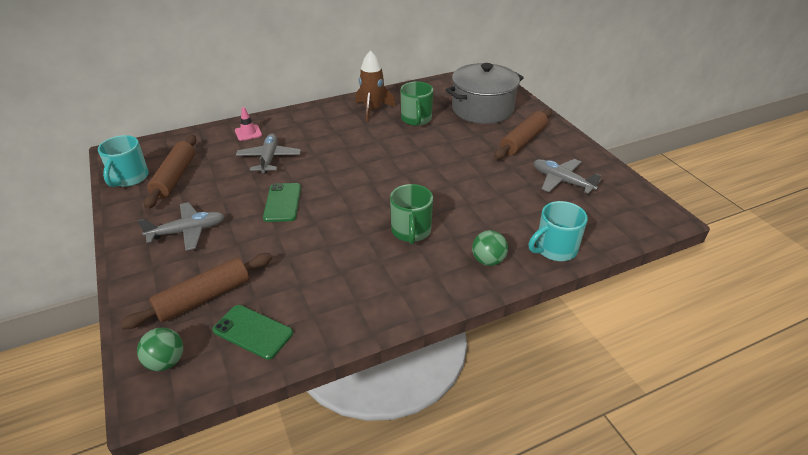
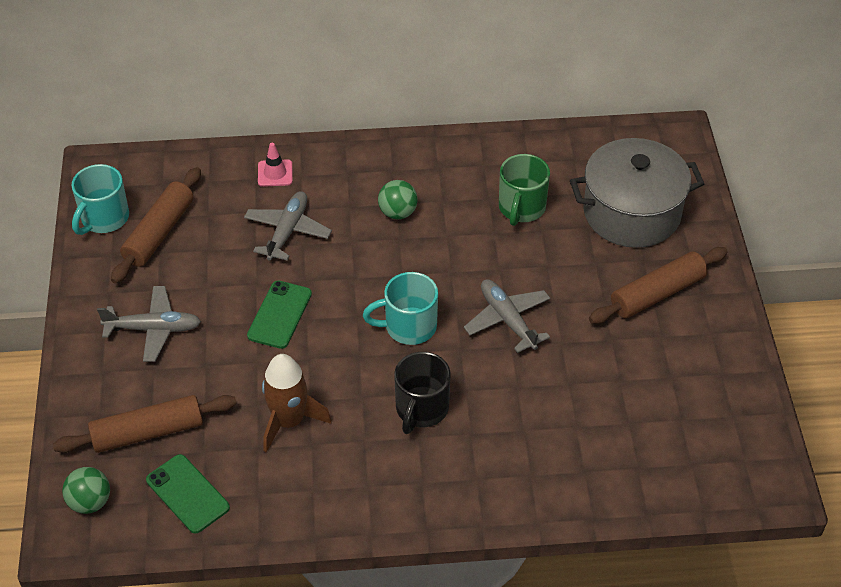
camera: 20 degrees right, 10 degrees up
(373, 110) = (466, 171): brown rocket -> brown rocket (289, 421)
(411, 231) = (421, 409): green mug -> black mug
(488, 260) = (495, 482): green ball -> green ball (398, 213)
(554, 249) = (589, 491): turquoise mug -> turquoise mug (408, 327)
(561, 181) = (668, 384): grey plane -> grey plane (507, 319)

